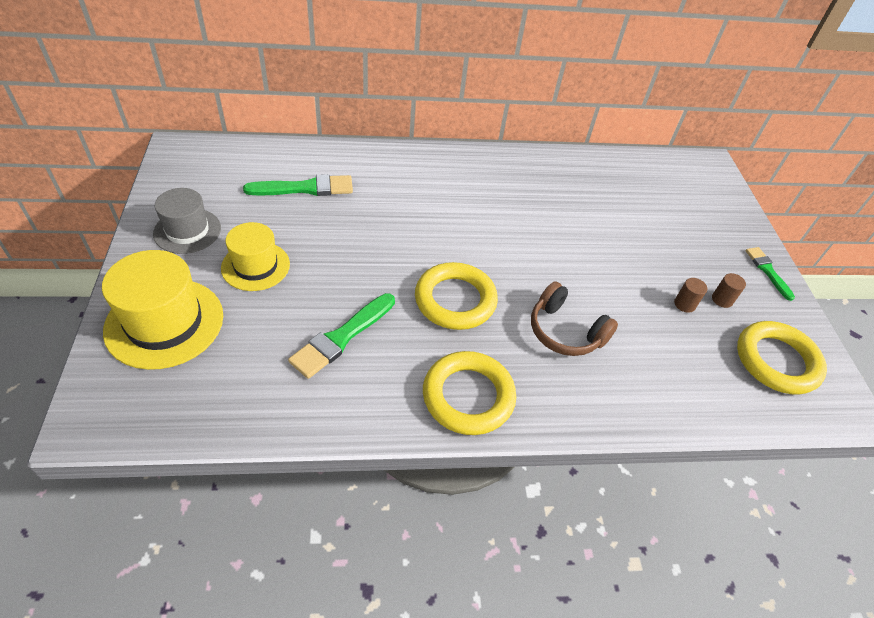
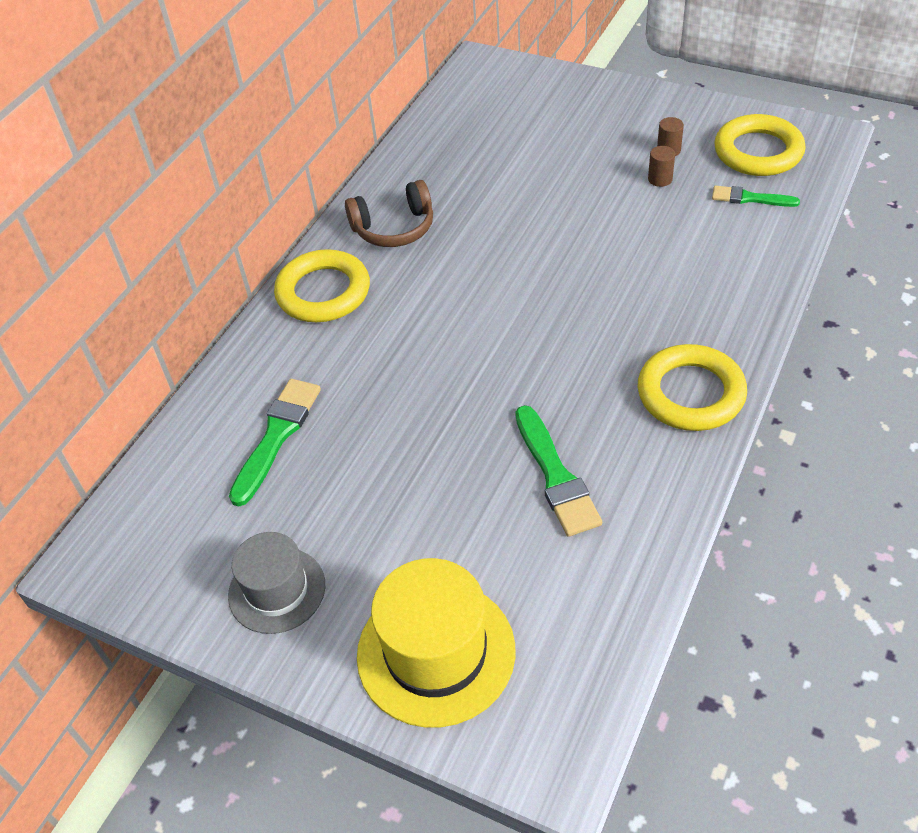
camera: 50 degrees left, 0 degrees up
(255, 266) = (391, 529): yellow hat -> none
(455, 300) = (556, 355): yellow ring -> yellow ring (323, 292)
(565, 331) = (647, 283): brown headphones -> brown headphones (394, 228)
(767, 271) = (651, 101): green brush -> green brush (750, 198)

